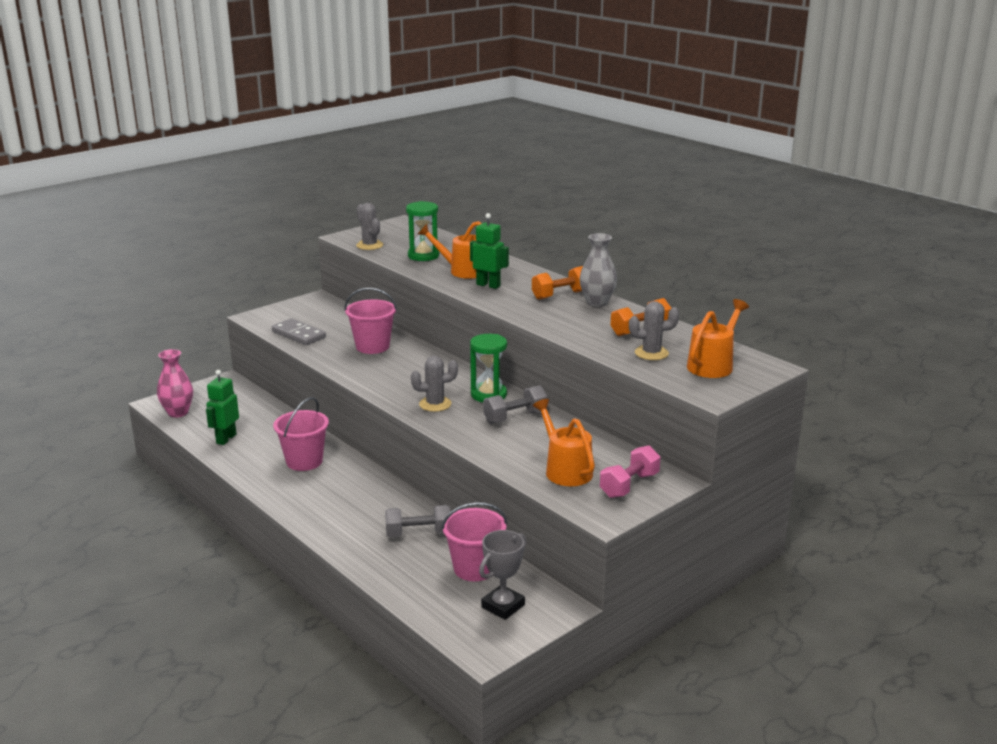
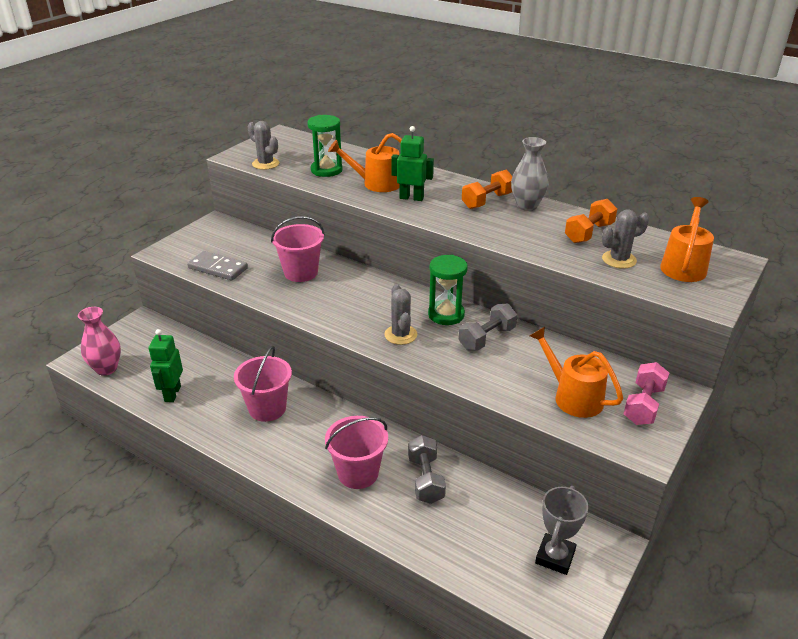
camera: 15 degrees left, 10 degrees up
(418, 534) = (425, 479): grey dumbbell -> grey dumbbell turned 75 degrees counterclockwise
(435, 404) = (400, 335): grey cactus -> grey cactus turned 75 degrees counterclockwise
(474, 568) = (502, 513): pink bucket -> pink bucket (358, 473)

